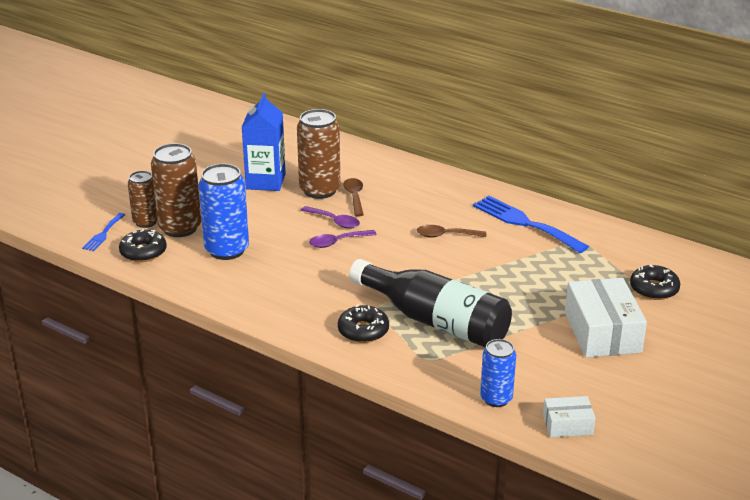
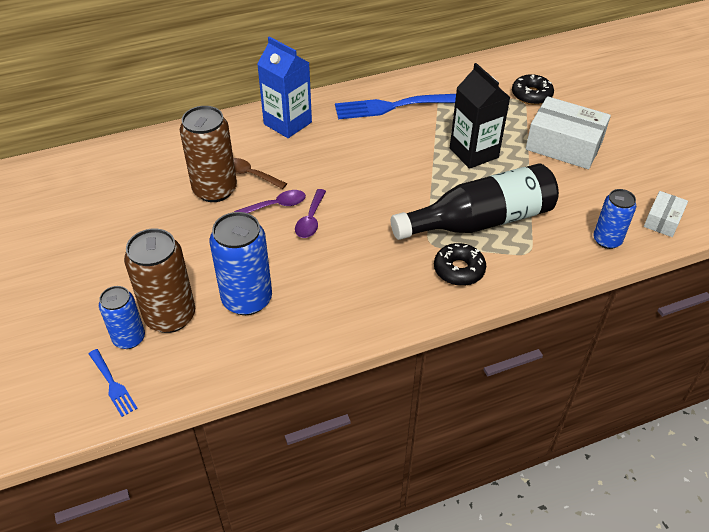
camera: 55 degrees left, 15 degrees up
(143, 252) = (184, 366): black donut -> none
(146, 222) = (129, 338): brown can -> blue can
(265, 181) = (158, 217): blue carton -> blue carton (287, 123)
(445, 235) = (365, 154): brown spoon -> none
(521, 287) = (474, 153): none -> black carton

